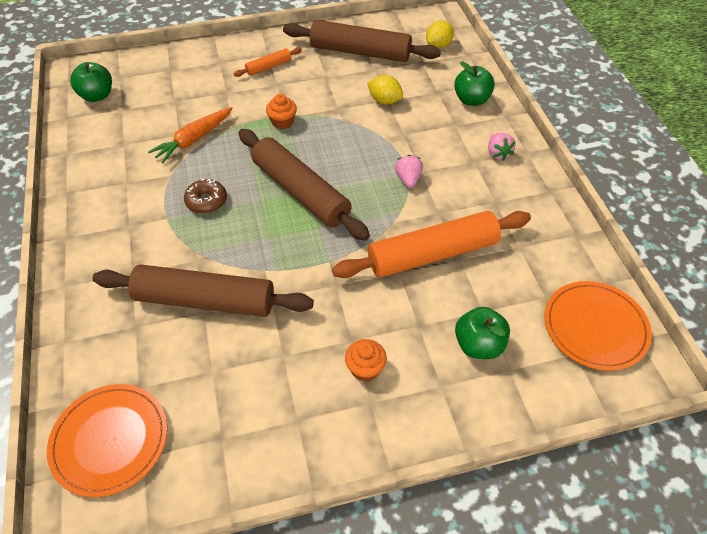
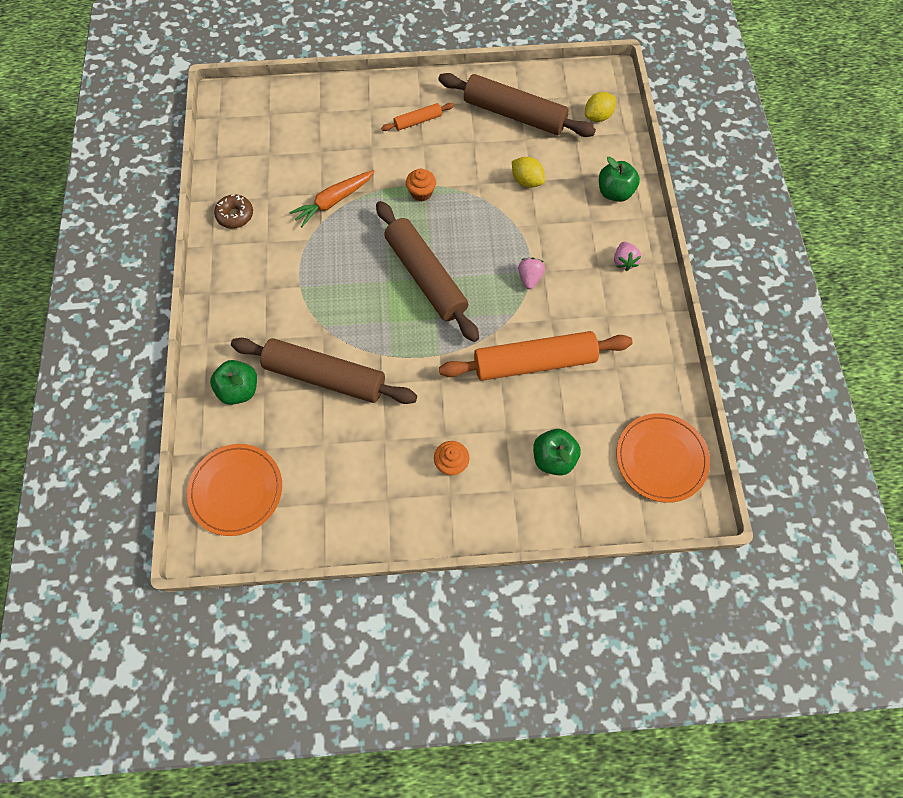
camera: 10 degrees right, 15 degrees up
(97, 96) = (246, 134): green apple -> green apple (239, 390)
(206, 201) = (338, 274): brown donut -> brown donut (235, 215)

